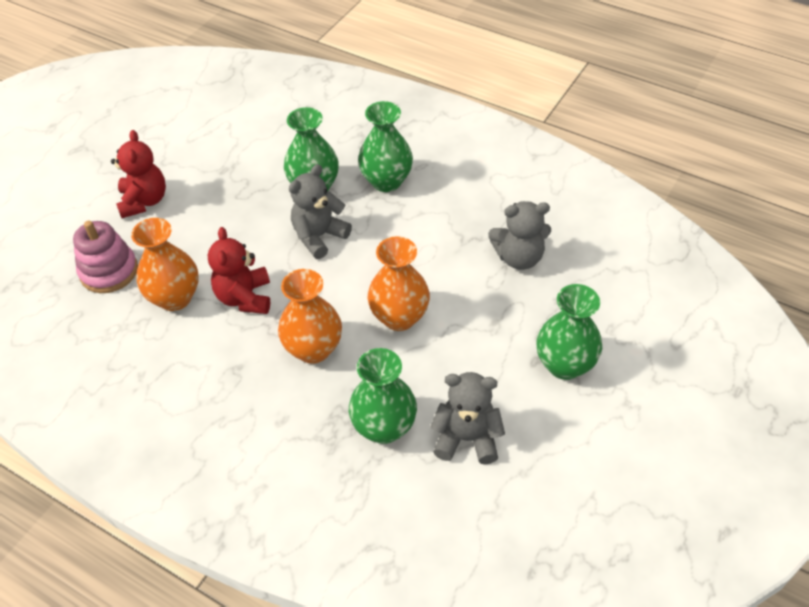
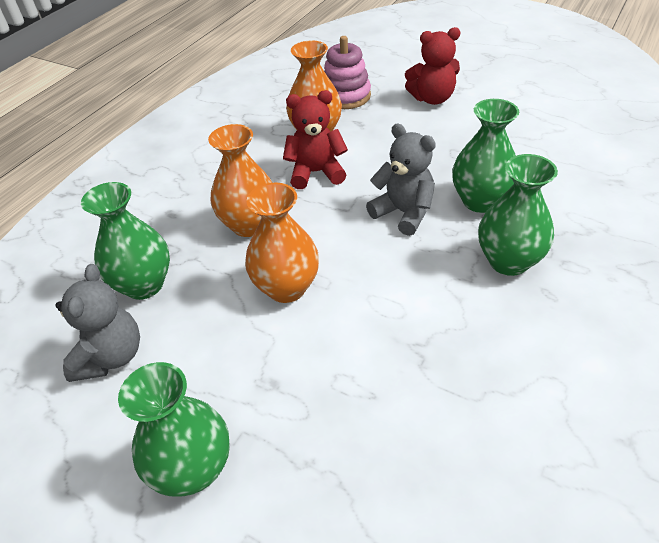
camera: 90 degrees right, 5 degrees down
(519, 257) = (390, 414): grey teddy bear -> none

